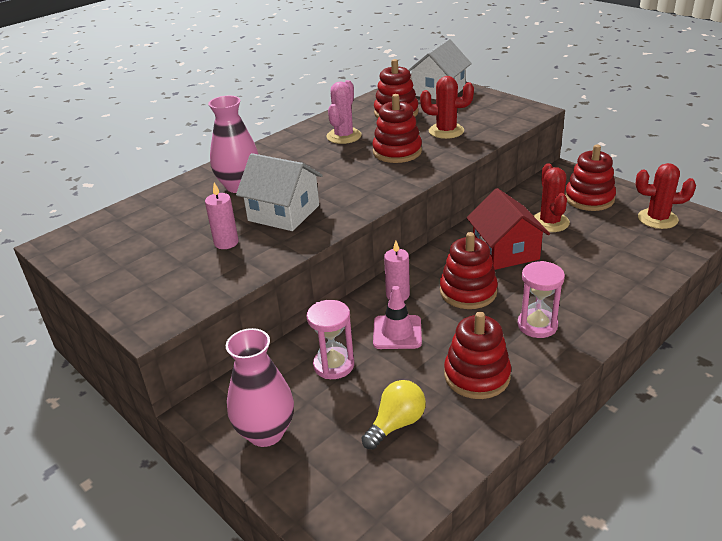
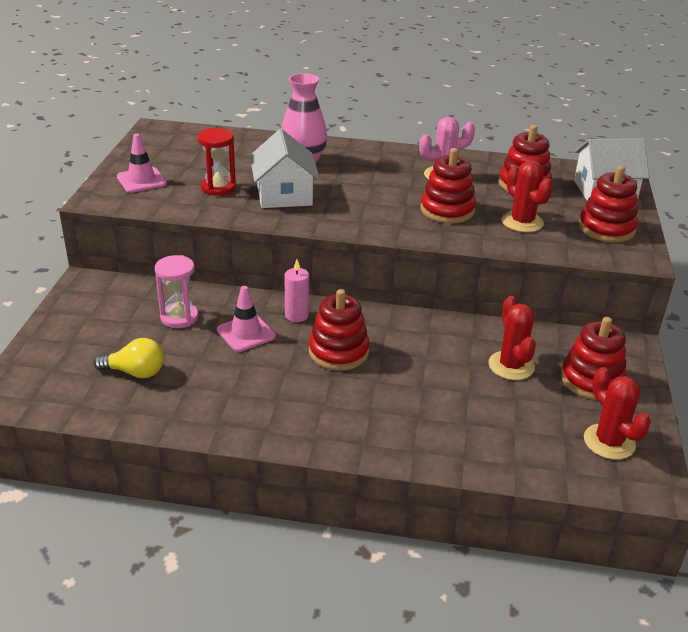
camera: 50 degrees right, 0 degrees up
(150, 283) = (141, 180): none -> pink traffic cone
(226, 243) = (218, 188): pink candle -> red hourglass
(266, 432) = (84, 316): pink vase -> none
(477, 375) = (225, 394): red stacking toy -> red stacking toy (606, 228)
(505, 251) = (426, 353): red house -> none
(537, 325) = (326, 408): pink hourglass -> none
(549, 222) = (511, 366): red cactus -> red cactus turned 60 degrees counterclockwise

